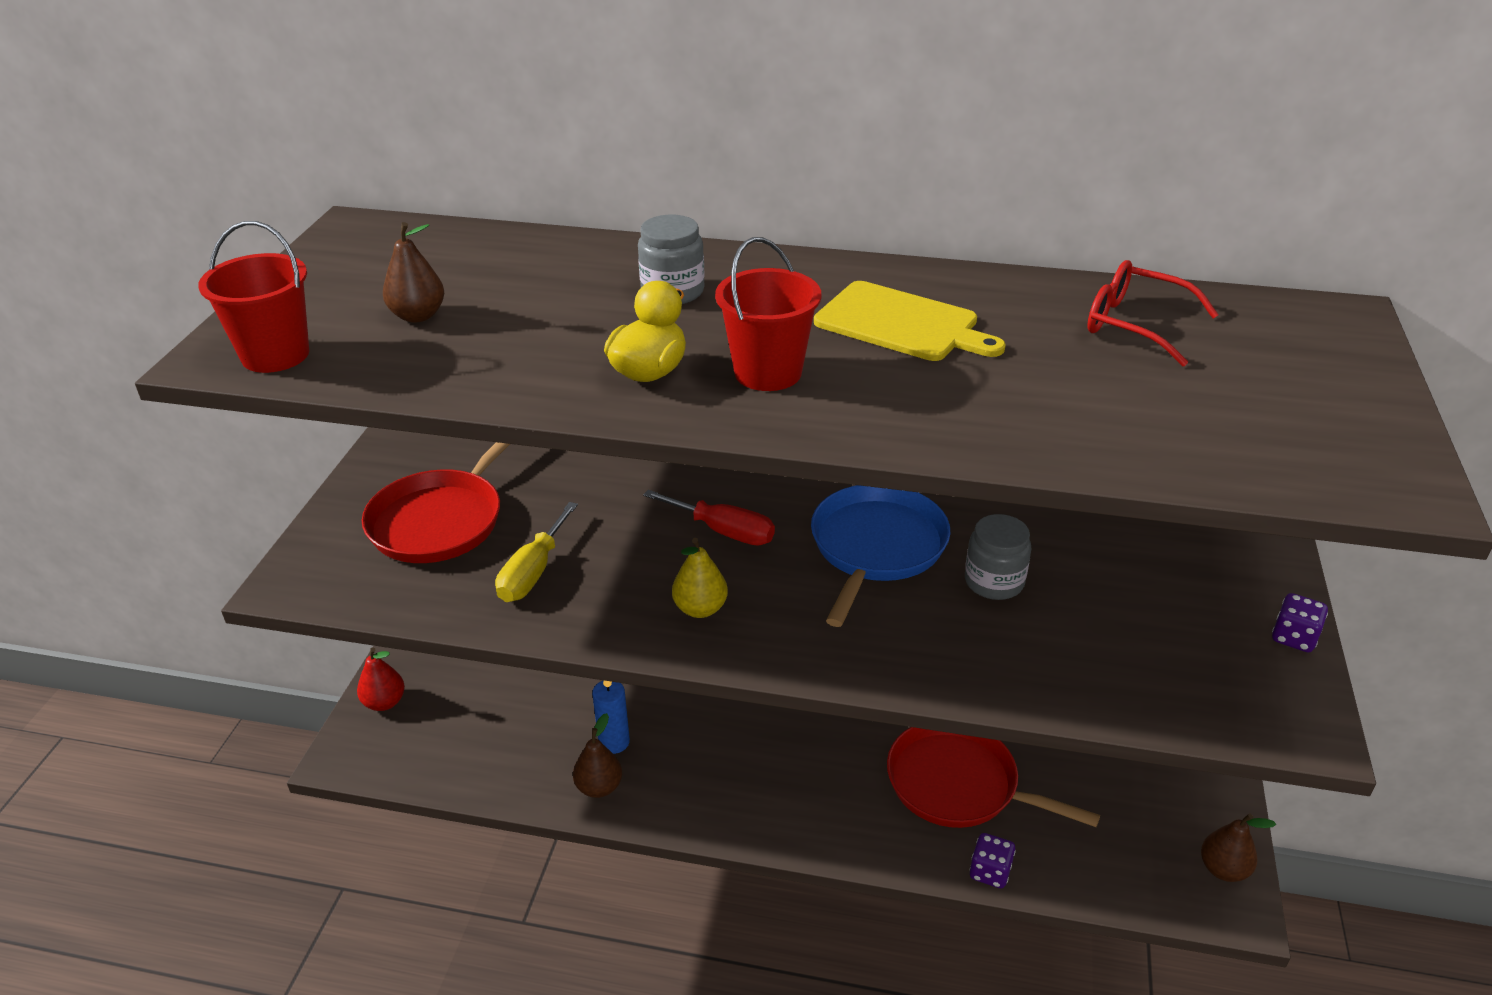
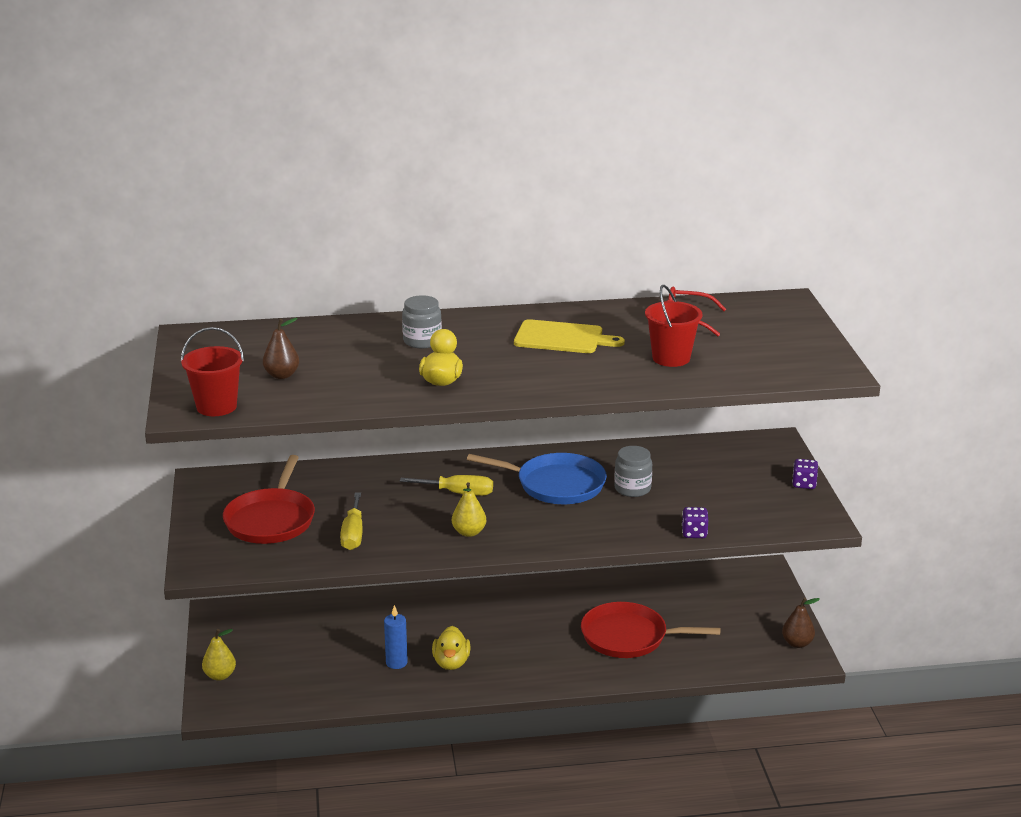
camera: 20 degrees left, 10 degrees down
(384, 702) = (220, 675): red pear -> yellow pear
(599, 787) = (401, 687): brown pear -> none
(686, 763) = (451, 663): none -> yellow duck
(723, 531) = (458, 493): red screwdriver -> yellow screwdriver
(768, 372) = (506, 372): red bucket -> red bucket (671, 358)
(876, 548) = (556, 485): blue pan -> blue pan turned 105 degrees clockwise
(990, 872) = (665, 674): purple dice -> purple dice (694, 533)

